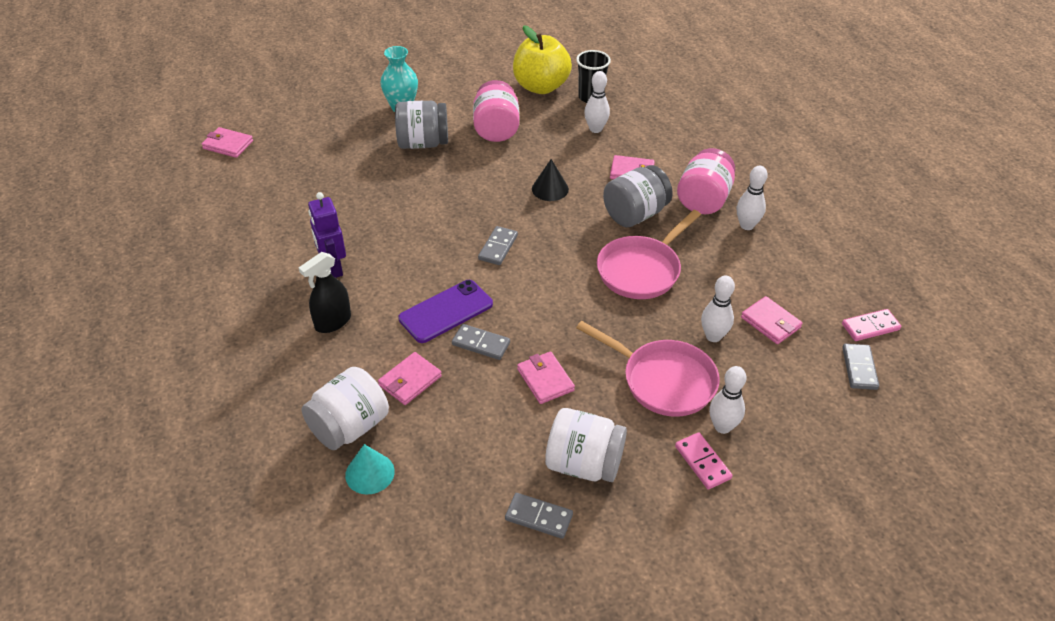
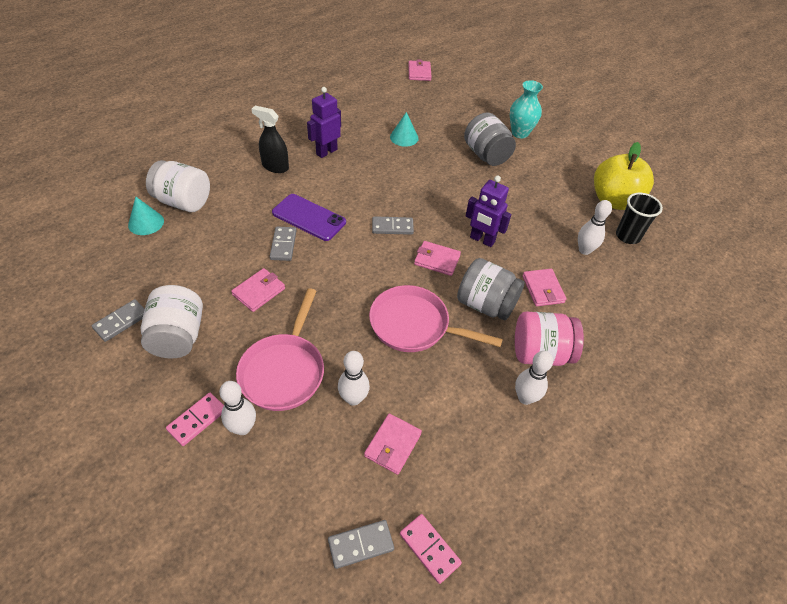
camera: 65 degrees right, 5 degrees up
(350, 195) = (404, 137): none -> turquoise cone
(410, 381) = (233, 218): pink wallet -> pink wallet (437, 260)
(496, 129) = (534, 189): pink jar -> none
(538, 517) = (121, 321): grey domino -> grey domino turned 45 degrees clockwise
(550, 189) = (482, 240): black cone -> purple robot

